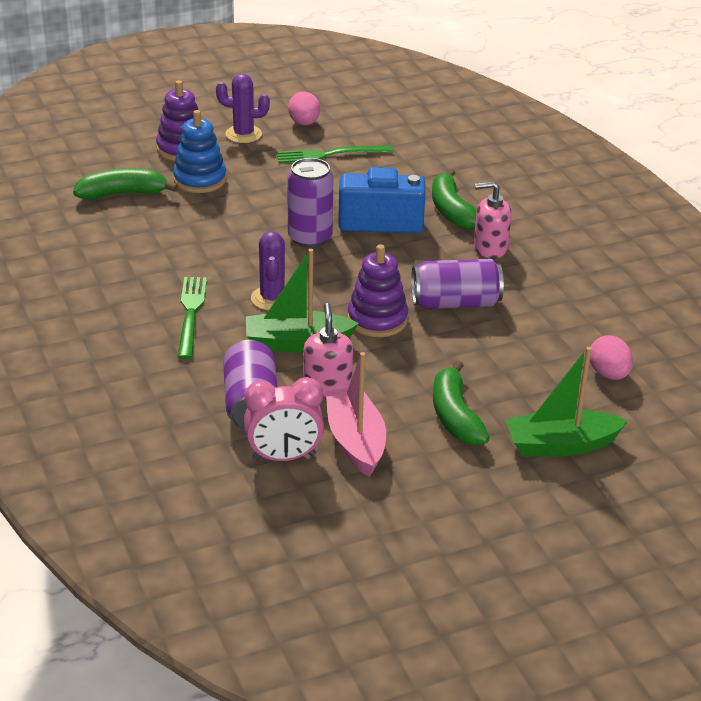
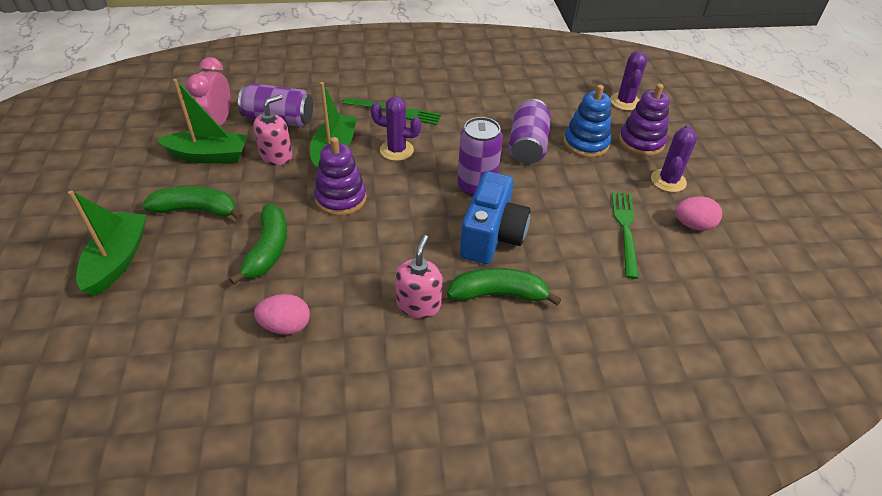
camera: 105 degrees right, 10 degrees up
(103, 159) = (625, 102): none -> purple cactus
(123, 194) = (569, 104): green banana -> green banana (268, 250)
(327, 385) = (276, 156): pink soap dispenser -> pink soap dispenser turned 60 degrees counterclockwise
(355, 441) = (208, 156): pink boat -> green boat
(455, 303) = (340, 252): purple can -> purple can (527, 146)
(608, 374) = (175, 327): pink egg -> pink egg (286, 326)

